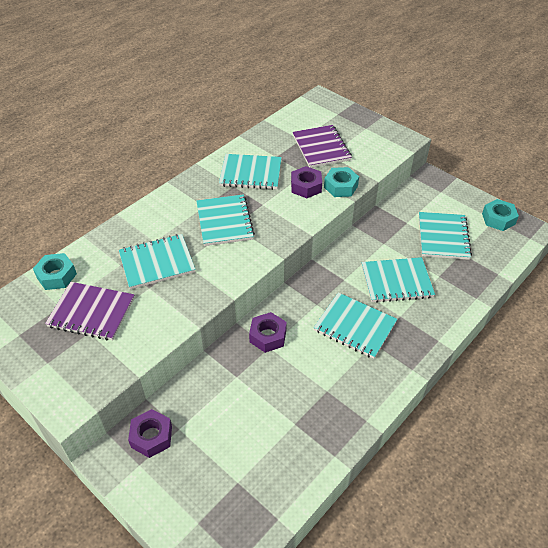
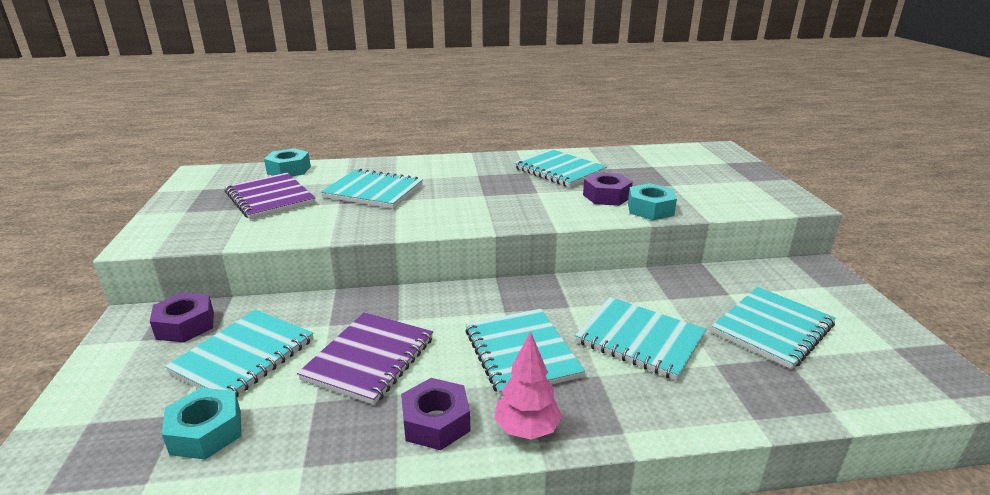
camera: 40 degrees right, 20 degrees down
(224, 221) = (479, 189): turquoise notebook -> turquoise notebook (244, 356)
(268, 336) = (411, 310): purple nut -> purple nut (436, 422)
(321, 148) = (668, 177): purple notebook -> purple notebook (369, 359)
(402, 367) = (527, 429): none -> pink tree
(498, 219) = (902, 350): turquoise nut -> turquoise nut (206, 432)

